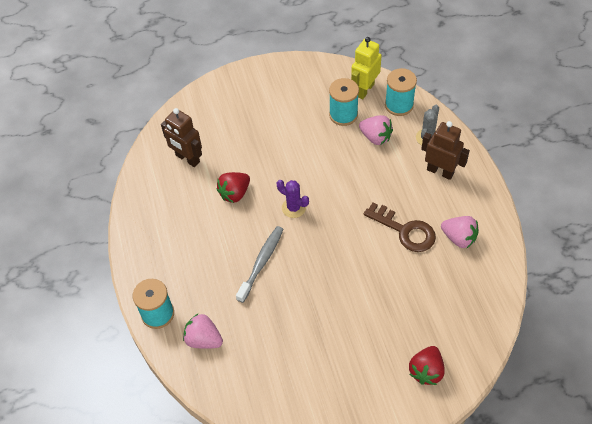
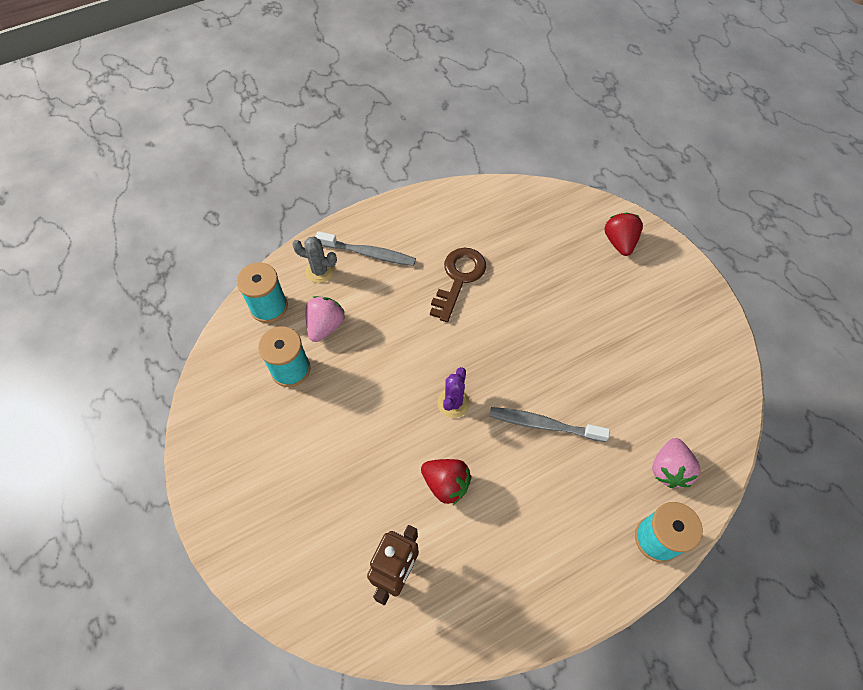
camera: 105 degrees left, 5 degrees up
(364, 90) = (244, 350): yellow robot -> none
(426, 371) = (619, 242): red strawberry -> red strawberry turned 105 degrees counterclockwise
(440, 171) = (369, 253): brown robot -> grey toothbrush
(459, 238) = (456, 229): pink strawberry -> none

